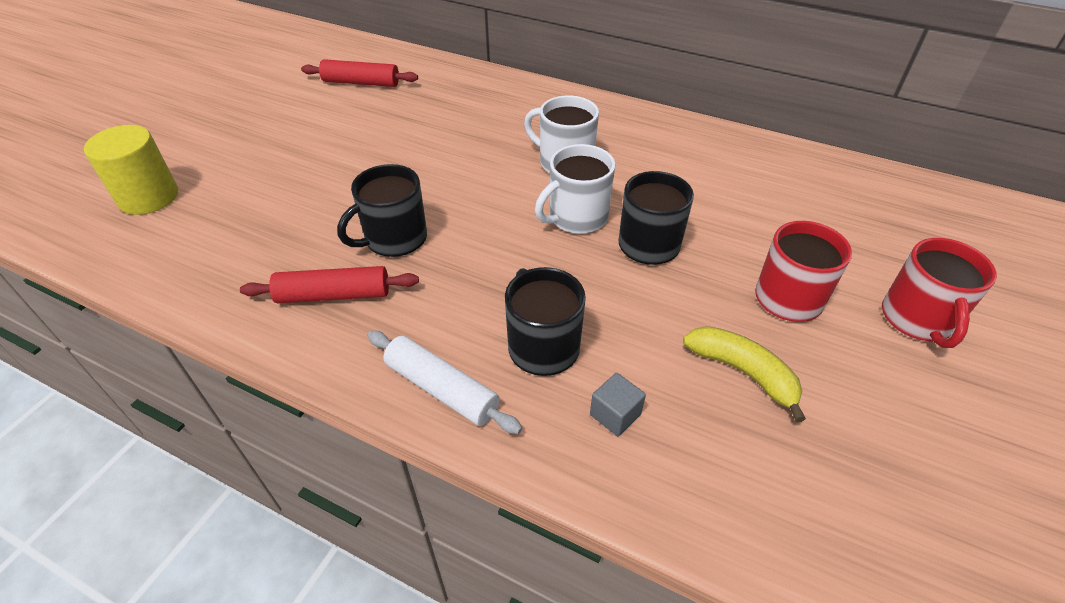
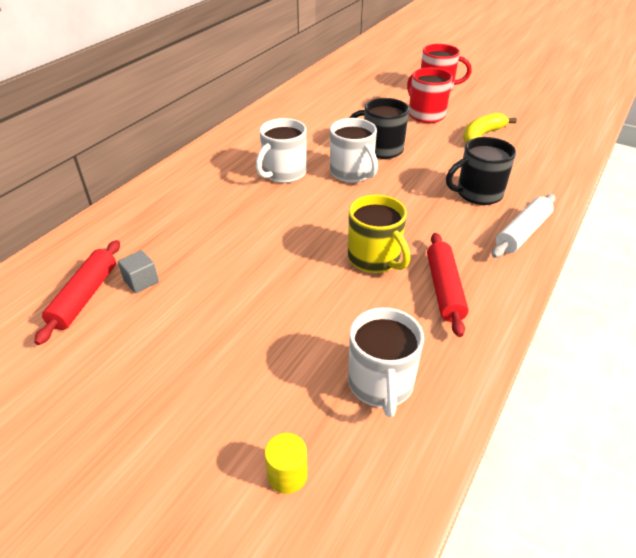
camera: 85 degrees left, 5 degrees down
(148, 197) = (287, 475): yellow cylinder -> yellow cylinder, size x0.53
(214, 244) = (381, 384): none -> white mug
(394, 239) = (374, 259): black mug -> yellow mug
(615, 414) = (521, 173): grey cube -> grey cube (141, 281)

